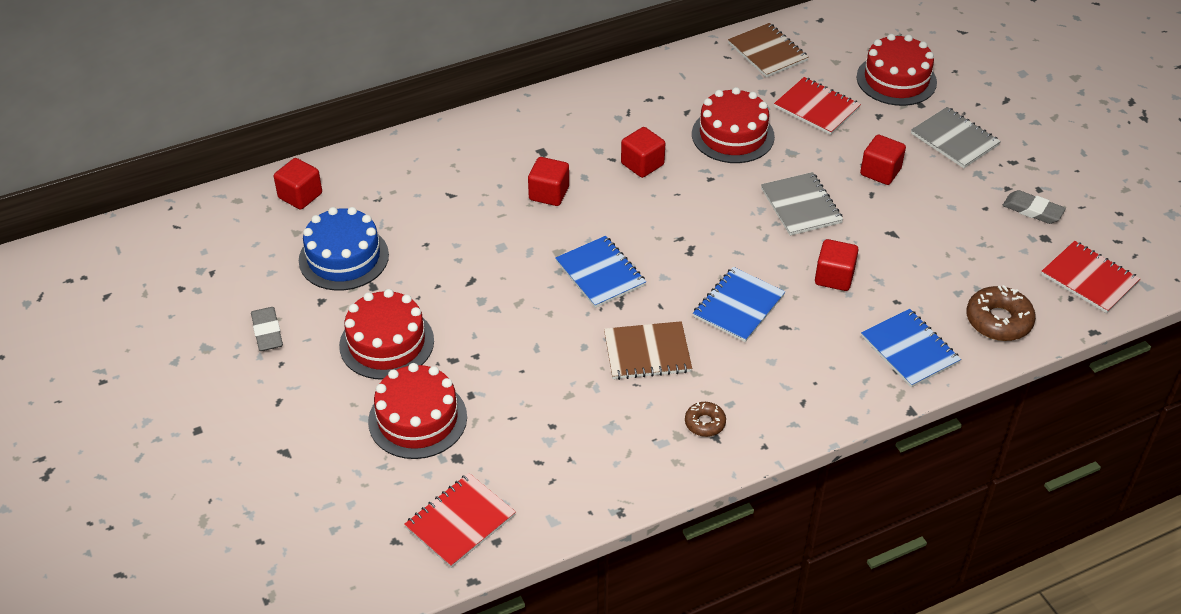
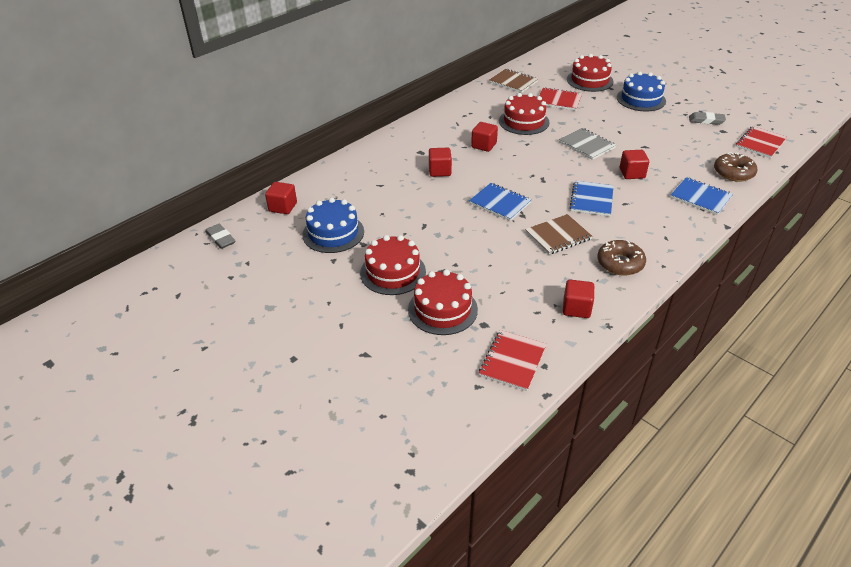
camera: 20 degrees left, 5 degrees down
(267, 332) = (308, 287): grey eraser -> grey eraser (221, 238)
(705, 423) = (620, 263): brown donut -> brown donut, size x1.73
(880, 172) = (615, 121): red cube -> red cube (576, 308)
(954, 139) = (641, 99): grey notebook -> blue cake
(1089, 279) = (760, 143): red notebook -> red notebook turned 75 degrees counterclockwise

